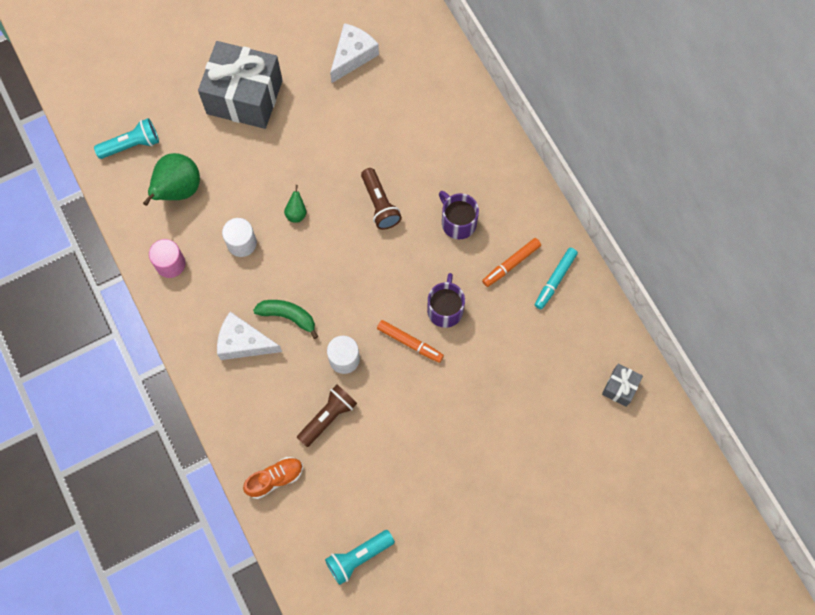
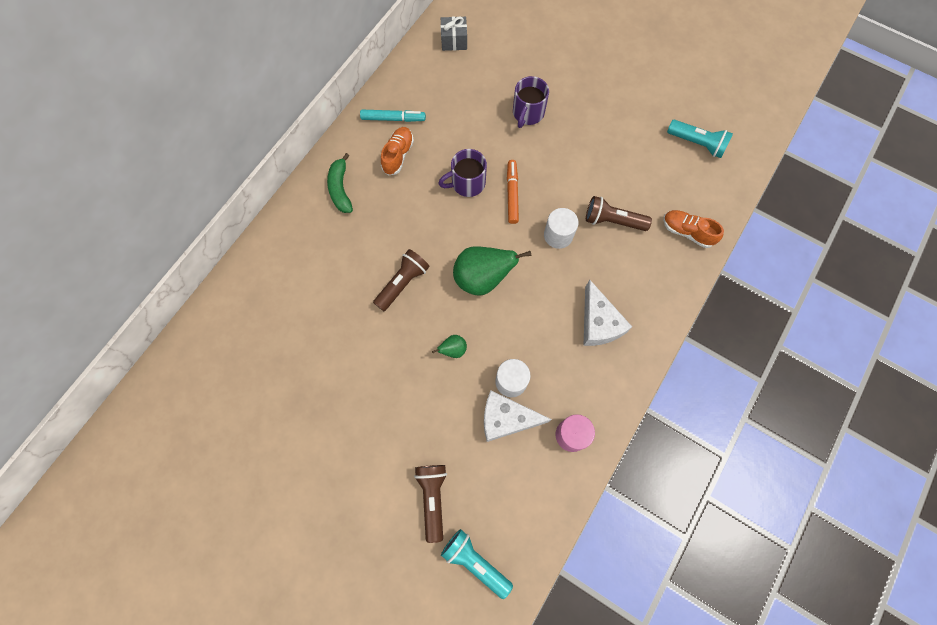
camera: 120 degrees left, 0 degrees up
(178, 190) = (495, 478): green pear -> green pear (482, 278)
(194, 139) = (432, 498): none -> brown flashlight
(244, 97) = (358, 476): grey gift -> none
(288, 316) = (552, 300): green banana -> green banana (340, 189)
(352, 56) = (257, 394): white cheese -> white cheese (506, 419)
(457, 222) = (383, 212): purple mug -> purple mug (528, 113)
(511, 264) = (398, 155): orange marker -> orange shoe

